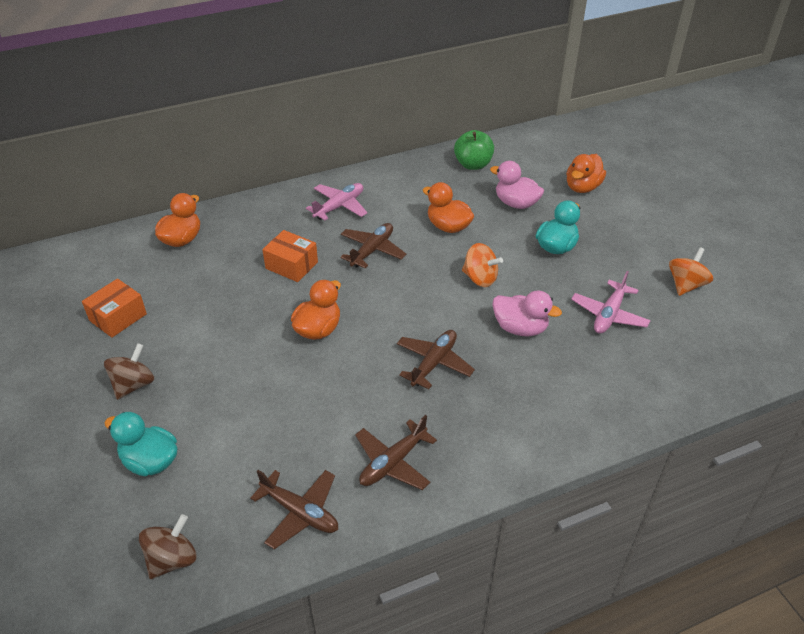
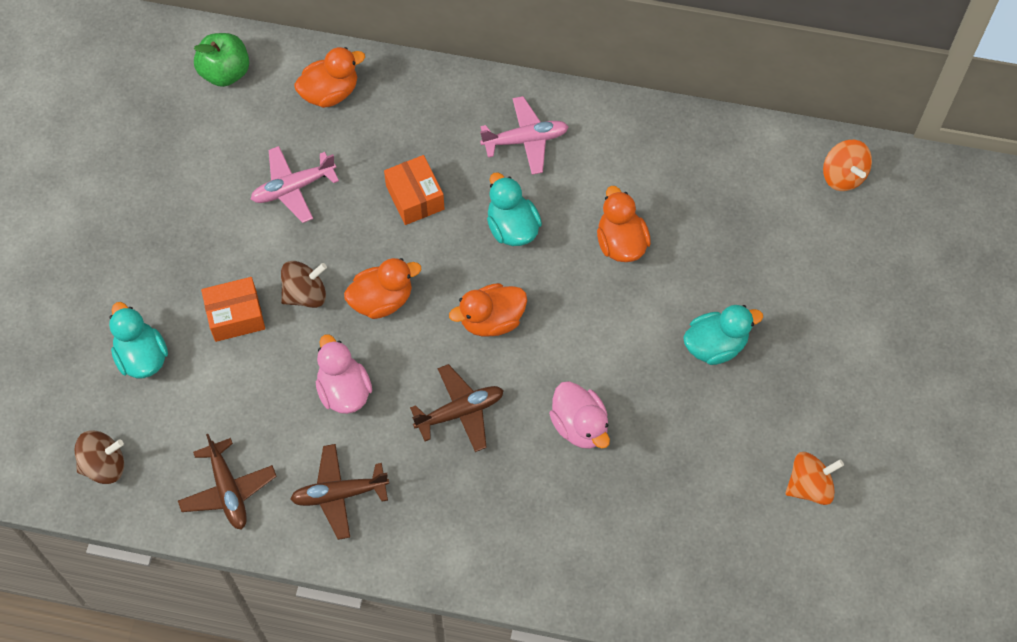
camera: 35 degrees right, 20 degrees up
(118, 317) = (208, 166): orange box -> orange box (236, 316)
(133, 384) = (176, 261): brown spinning top -> brown spinning top (305, 294)
(372, 250) = (512, 227): brown plane -> turquoise duck
(473, 165) = (730, 163): green apple -> green apple (225, 72)
(480, 278) = (594, 336): orange spinning top -> orange spinning top (843, 176)
(516, 203) = (727, 254): pink duck -> pink duck (344, 390)
(582, 187) = (830, 277): orange duck -> orange duck (491, 320)
(609, 314) = (687, 468): pink plane -> pink plane (293, 188)

